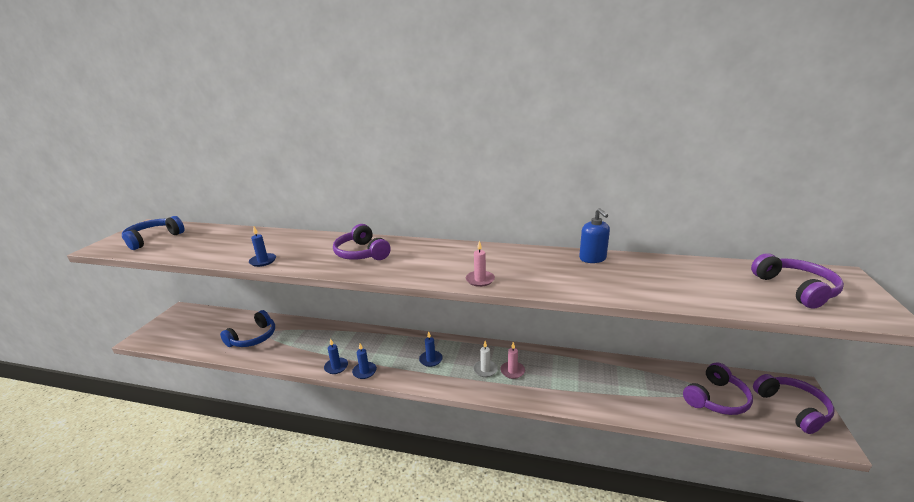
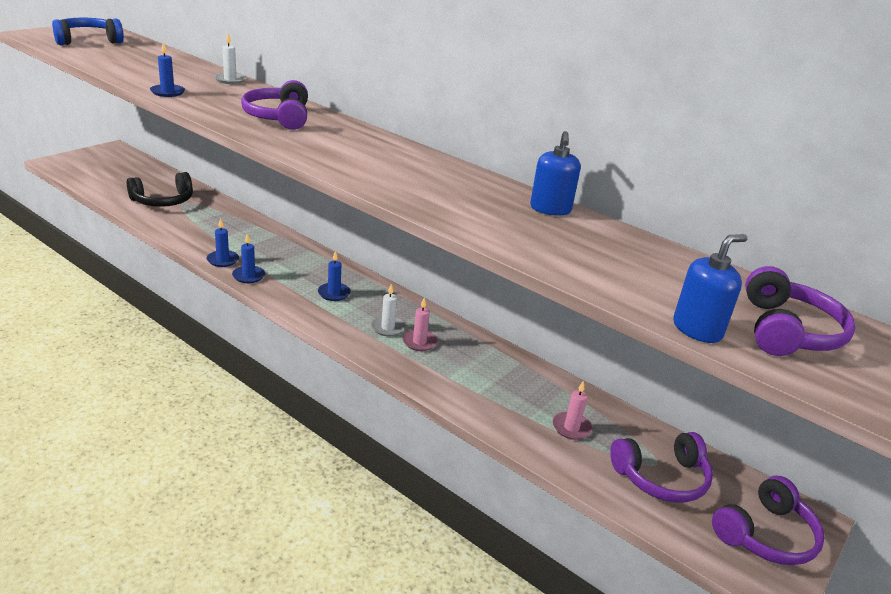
camera: 20 degrees right, 5 degrees up
(253, 337) = (163, 201): blue headphones -> black headphones
(295, 236) = (230, 80): none -> white candle
(480, 280) = (374, 182): pink candle -> pink candle (571, 428)
(763, 308) = (697, 329): none -> blue soap dispenser
(792, 408) = (765, 534): purple headphones -> purple headphones turned 45 degrees clockwise

